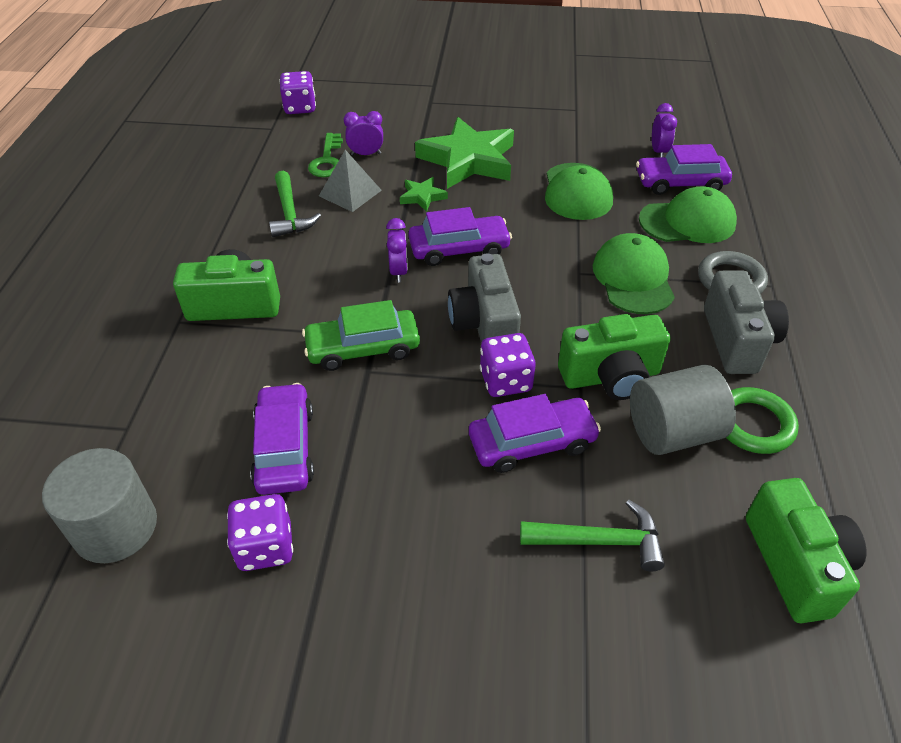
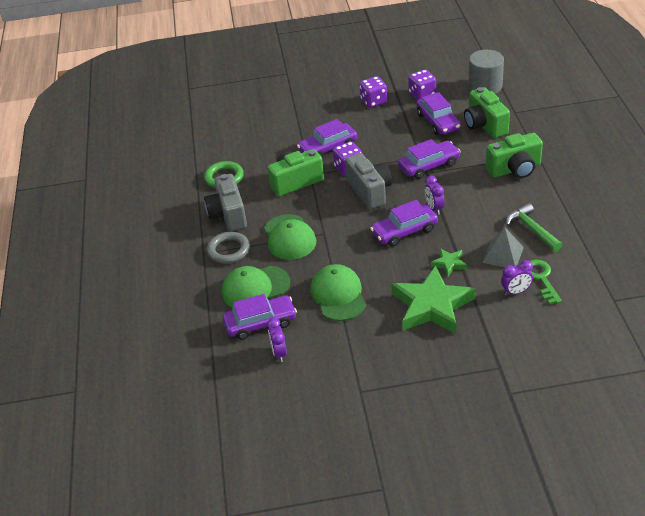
camera: 170 degrees right, 5 degrees down
(300, 108) = (611, 329): purple dice -> purple dice (374, 101)
(363, 348) = (429, 165): green car -> purple car
(600, 541) = (291, 124): green hammer -> none
(672, 432) = (263, 166): grey cylinder -> none
(795, 564) = (213, 135): green camera -> green camera (484, 125)

